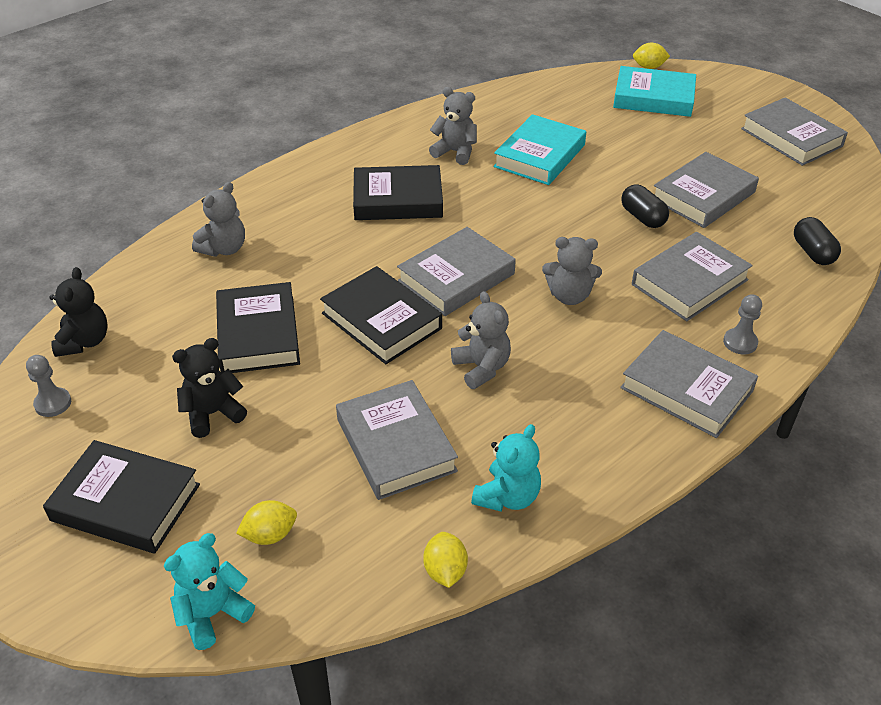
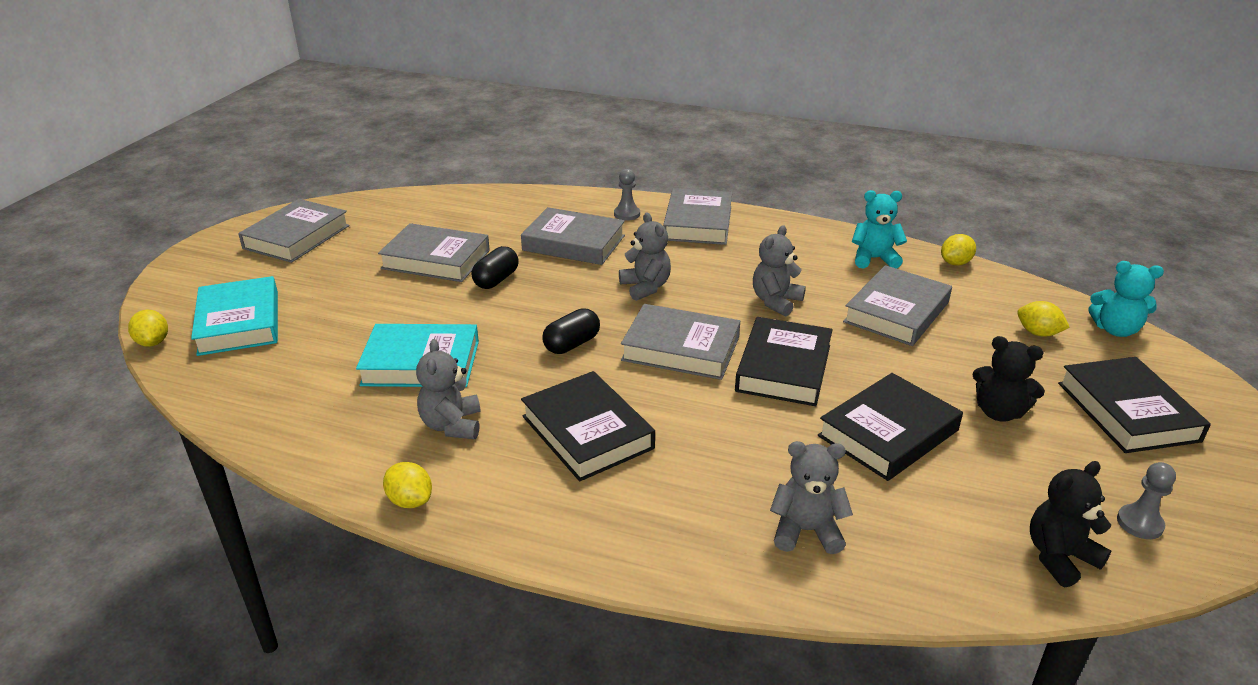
camera: 120 degrees left, 10 degrees down
(398, 124) = (410, 501): none -> yellow lemon
(812, 252) = (487, 205): black capsule -> black capsule (572, 344)

